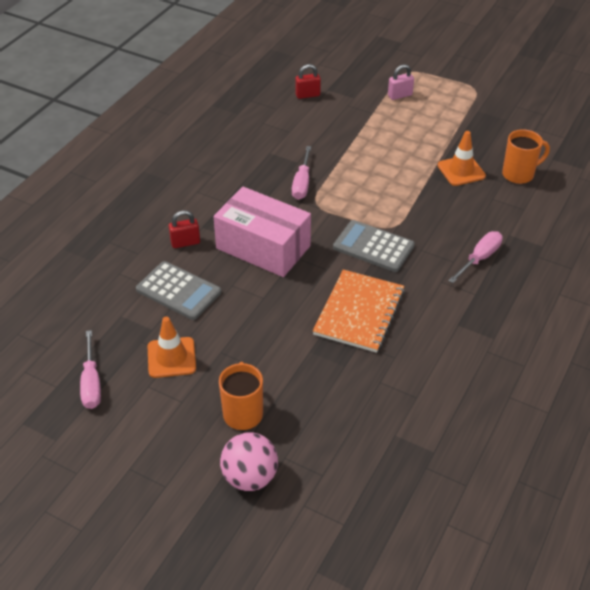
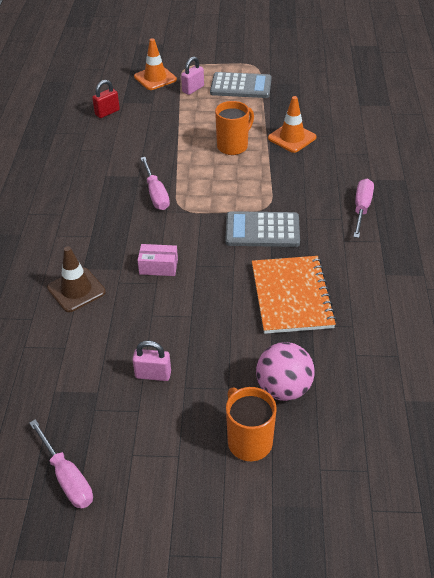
camera: 25 degrees left, 0 degrees up
(171, 357) = (137, 414): orange traffic cone -> orange traffic cone (155, 78)
(178, 291) = (100, 341): grey calculator -> grey calculator (241, 86)
(185, 242) = (76, 290): red padlock -> brown traffic cone
(202, 332) = (153, 374): none -> pink padlock
(250, 477) = (300, 505): pink ball -> pink ball (283, 388)
(263, 247) = (158, 267): pink box -> pink box, size x0.42
(519, 174) = (342, 126): orange mug -> orange mug (233, 146)

